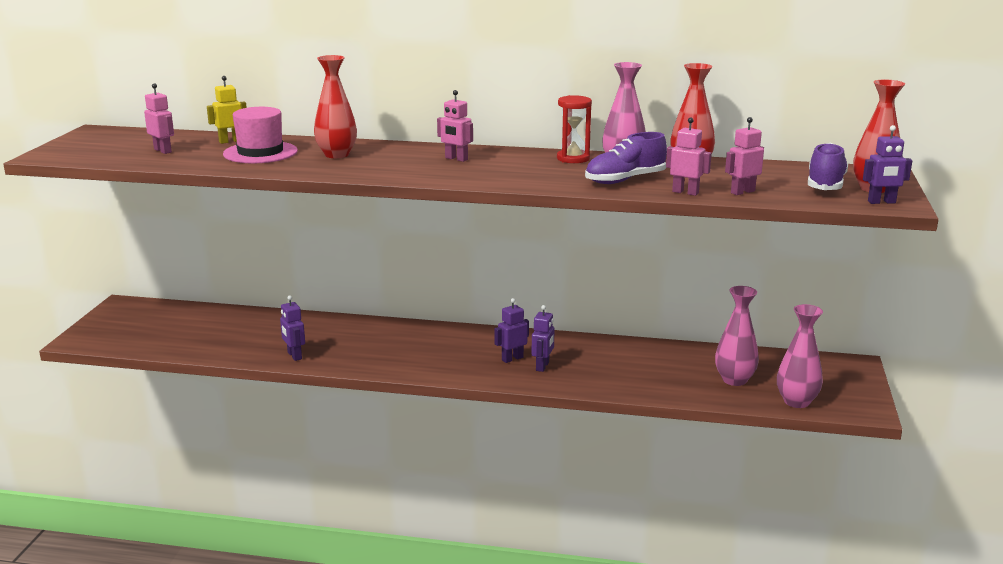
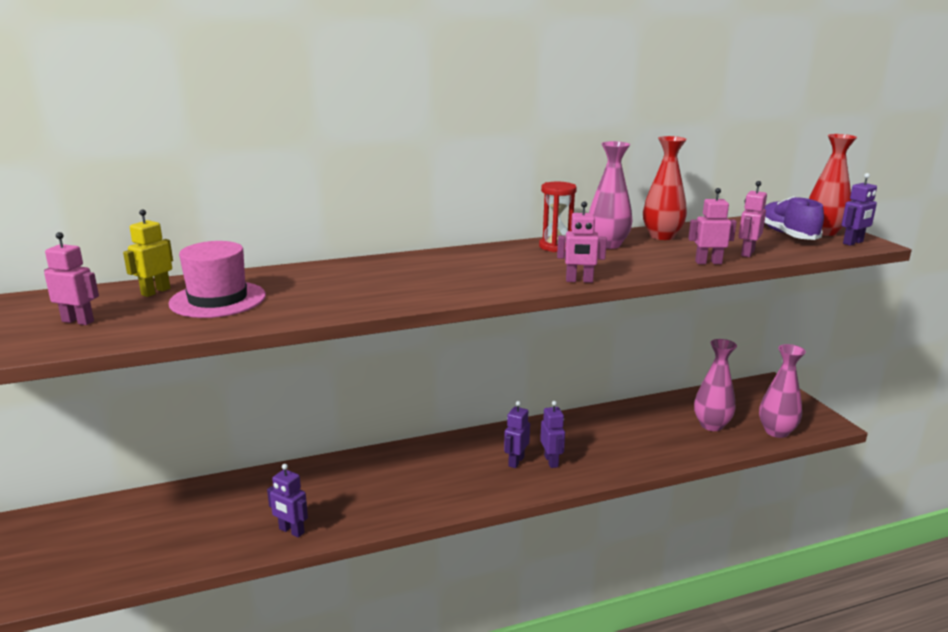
camera: 30 degrees left, 0 degrees up
(337, 155) = (315, 285): red vase -> none
(456, 159) = (450, 267): pink robot -> pink robot (579, 281)
(625, 180) = (639, 260): purple shoe -> none

